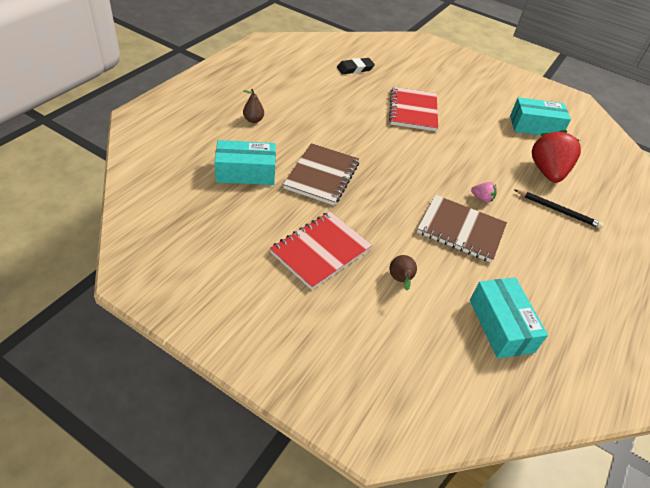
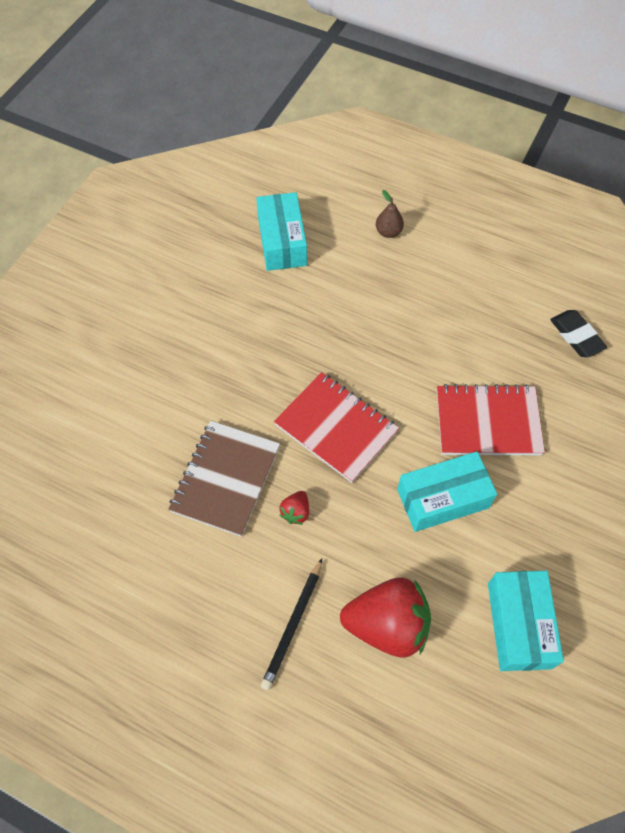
camera: 90 degrees right, 15 degrees up
(320, 251) = (167, 327): red notebook -> red notebook (336, 428)
(322, 176) = (296, 316): brown notebook -> none
(400, 280) = (132, 408): brown pear -> none
(482, 198) = (296, 512): pink strawberry -> red strawberry
(501, 326) = (73, 514): turquoise box -> turquoise box (443, 498)

